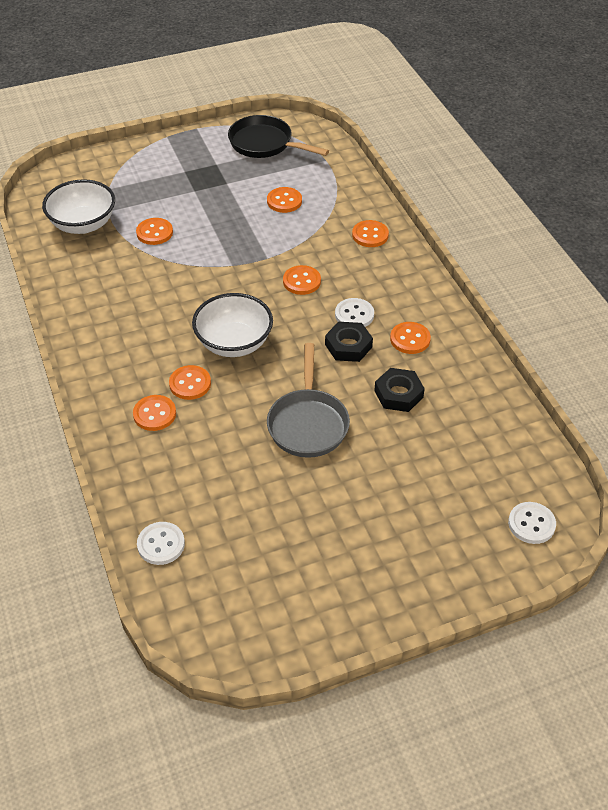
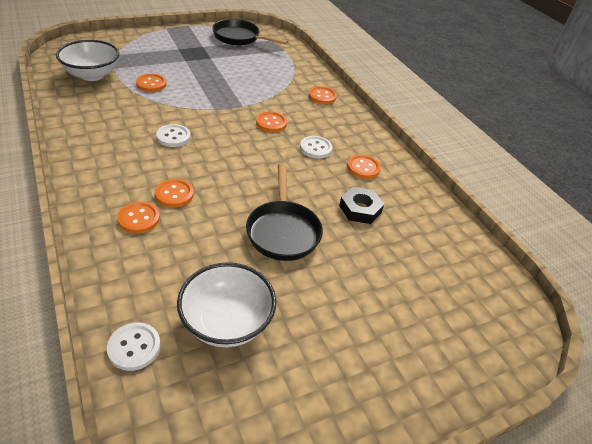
camera: 10 degrees left, 5 degrees down
(234, 343) = (215, 164): white bowl -> white bowl (226, 322)
(284, 201) = (255, 71): orange button -> none
(308, 423) = (283, 231): grey pan -> black pan
(348, 346) = (313, 170): black nut -> none
(531, 524) = (500, 326): white button -> white button (173, 137)

